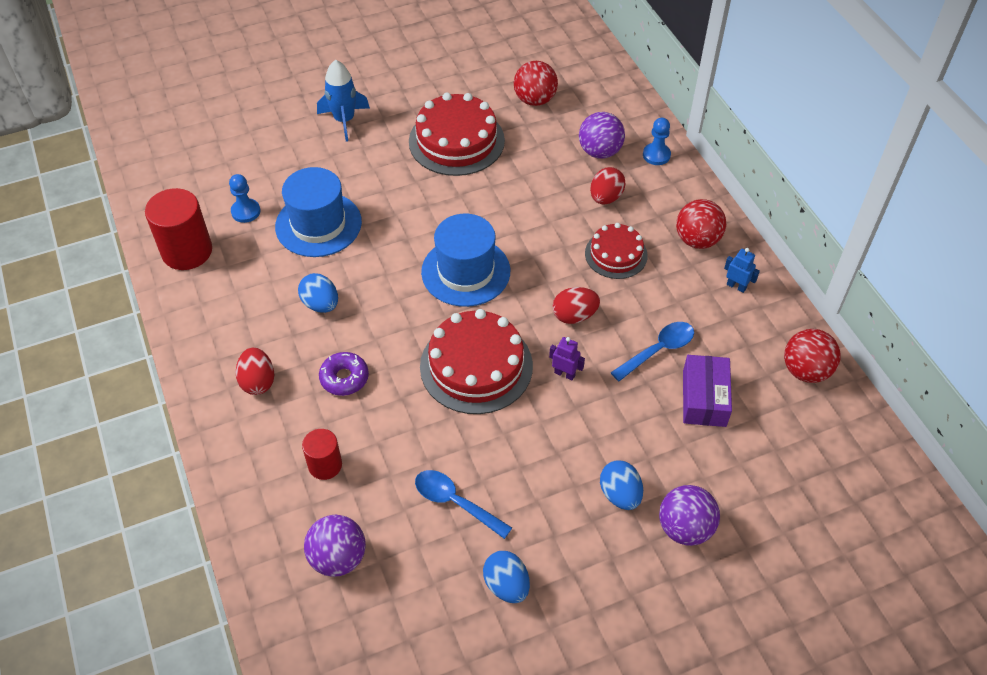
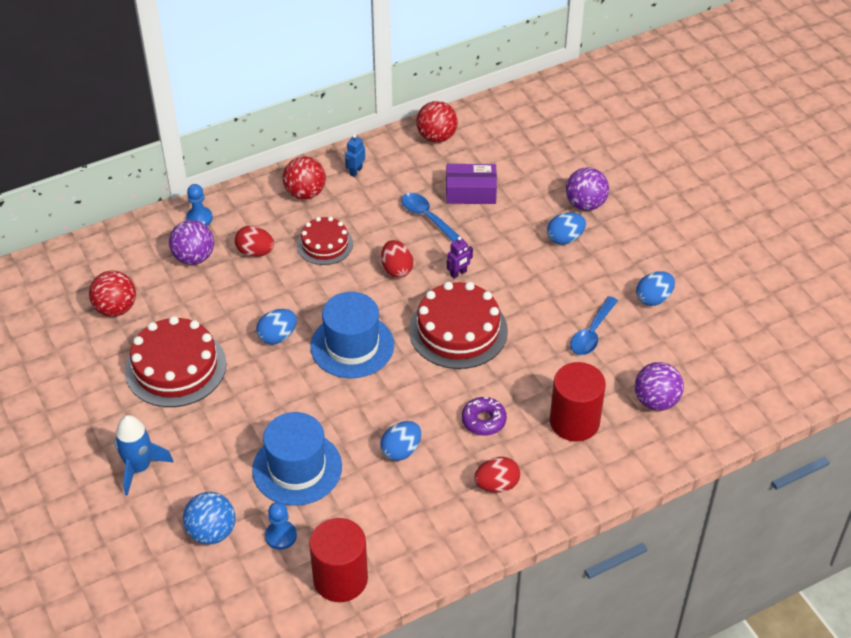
camera: 95 degrees left, 5 degrees down
(263, 166) = (212, 532): none -> blue ball
(325, 465) = (574, 422): red cylinder -> red cylinder, size x1.72
(486, 213) = (277, 336): none -> blue egg
(564, 374) = (458, 273): purple robot -> purple robot turned 150 degrees counterclockwise

